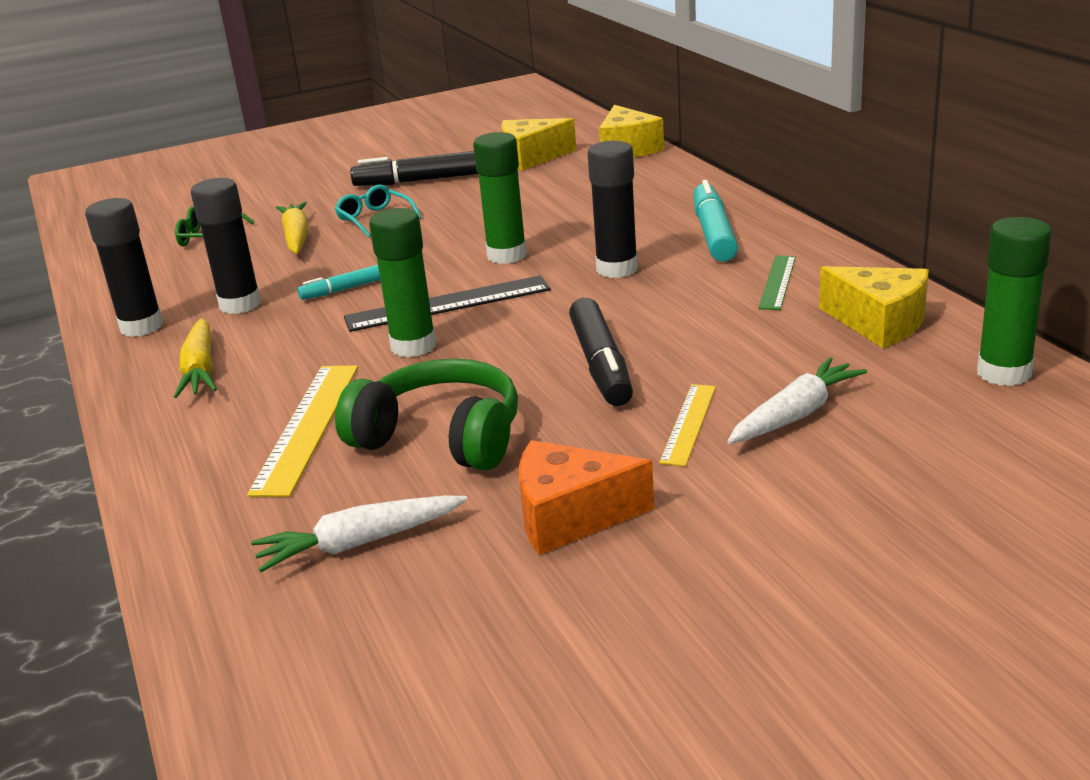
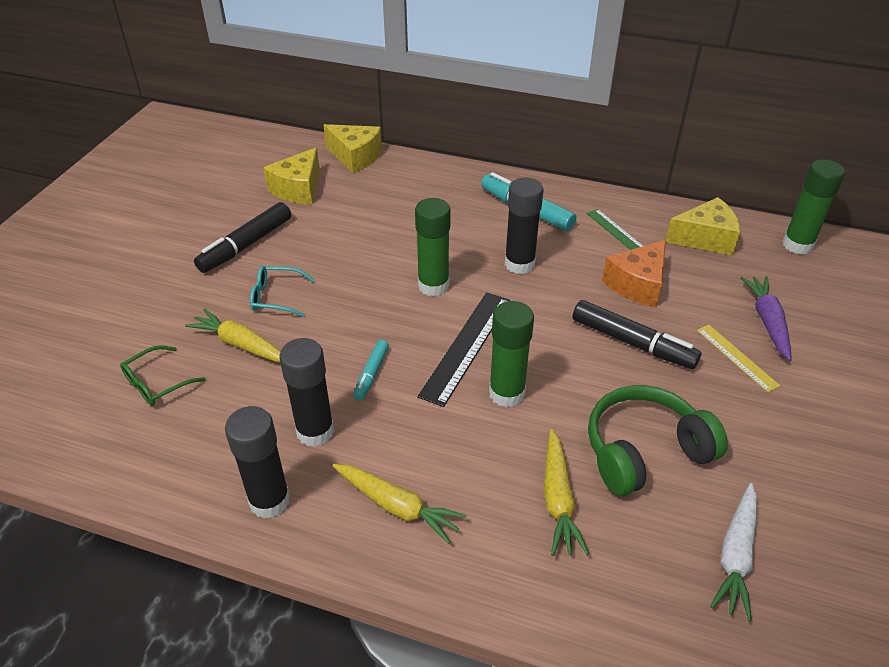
camera: 50 degrees left, 15 degrees up
(307, 427) = (558, 499): yellow ruler -> yellow carrot
(570, 516) = (789, 456): orange cheese -> orange cheese (637, 284)
(795, 415) = (767, 322): white carrot -> purple carrot

